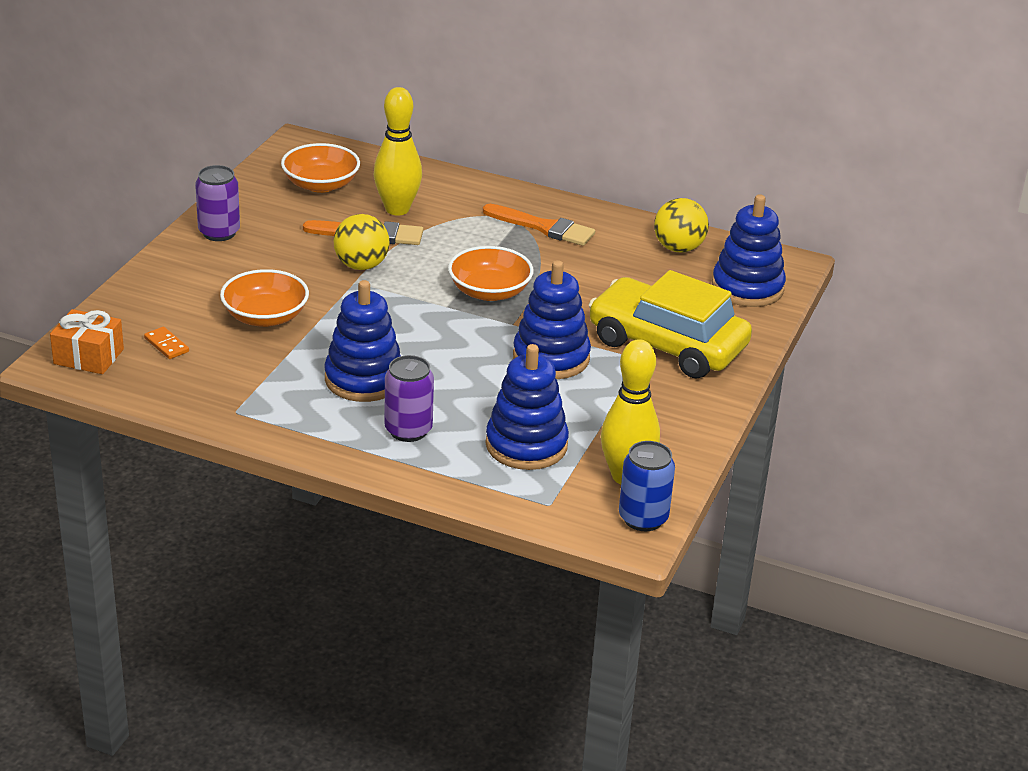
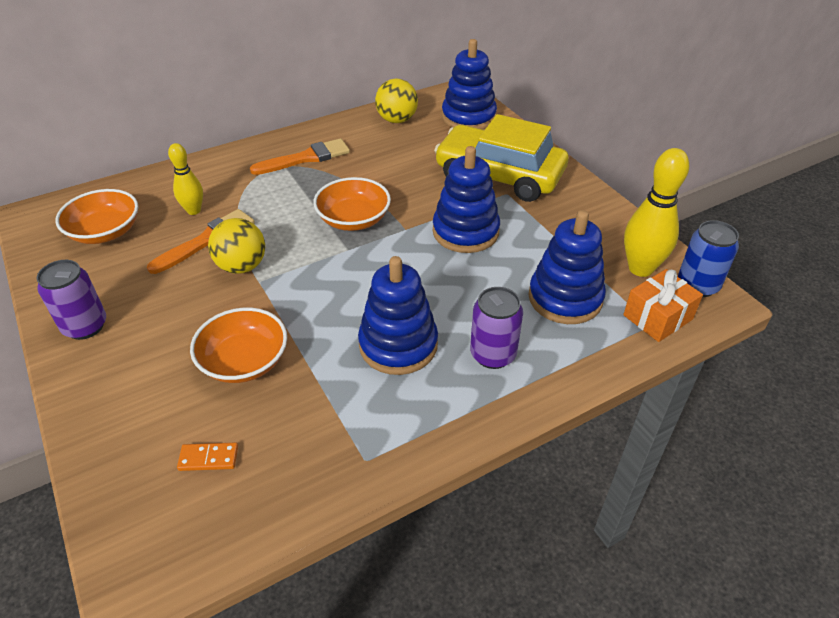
camera: 50 degrees left, 10 degrees up
(88, 356) = (156, 539): orange gift -> orange gift (657, 317)
(397, 209) = (194, 210): yellow bowling pin -> yellow bowling pin, size x0.61
(667, 344) = (499, 175): yellow car -> yellow car turned 45 degrees clockwise

